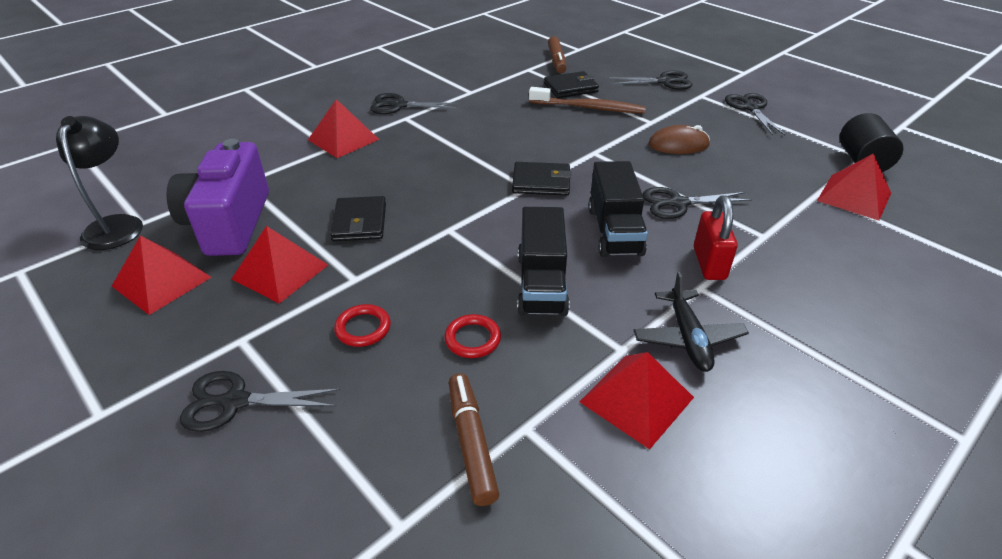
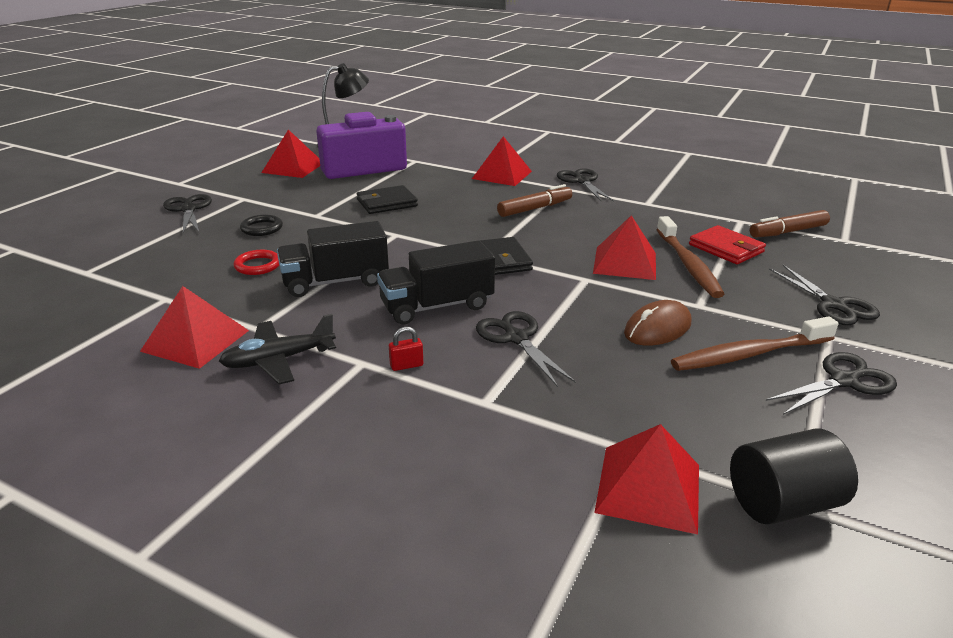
camera: 70 degrees right, 10 degrees down
(280, 272) = (315, 193): red pyramid -> red pyramid (625, 263)
(363, 328) = (262, 228): red ring -> black ring
(471, 443) = (151, 282): brown marker -> brown marker (534, 208)
(570, 88) = (726, 248): black wallet -> red wallet
(678, 145) = (657, 328): brown mouse -> brown mouse turned 75 degrees clockwise
(709, 263) = (406, 365): red padlock -> red padlock, size x0.50
(717, 125) = (749, 354): none -> brown toothbrush

